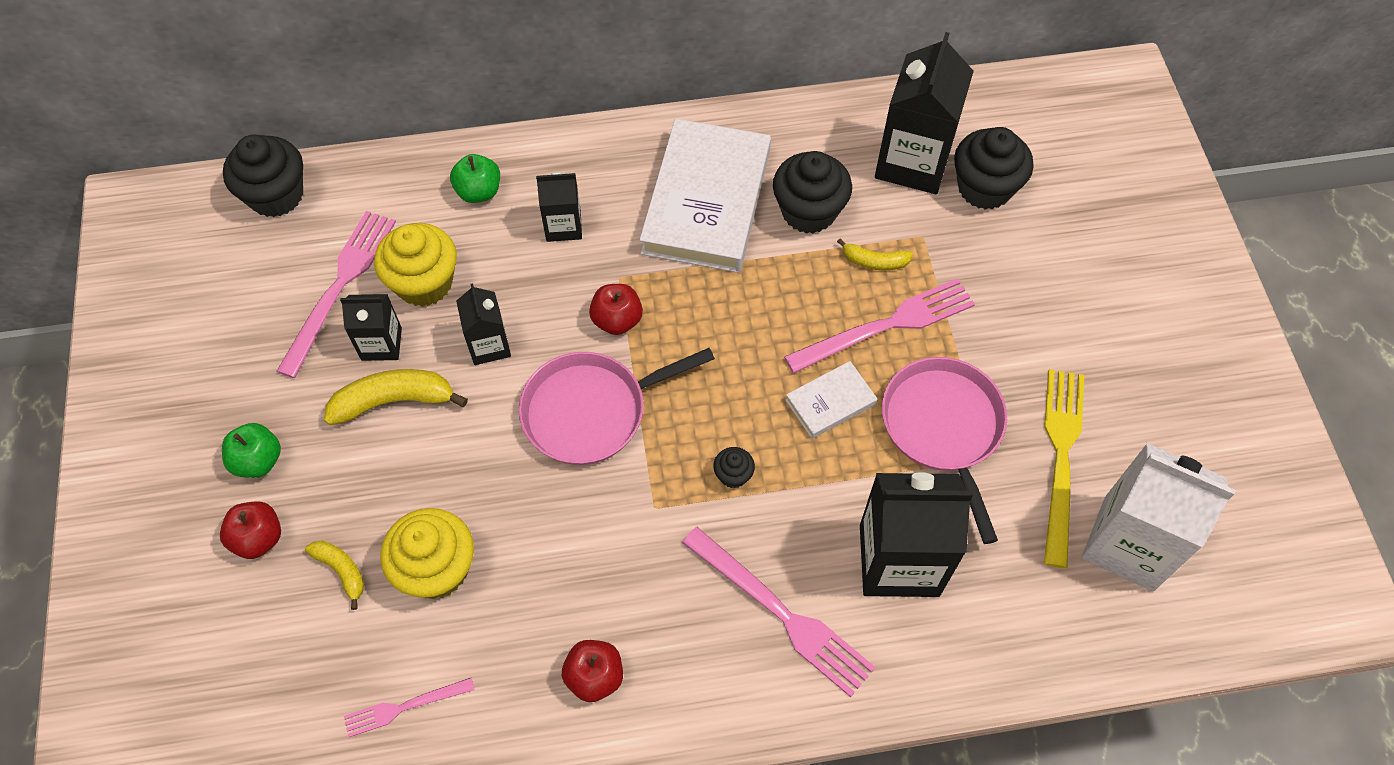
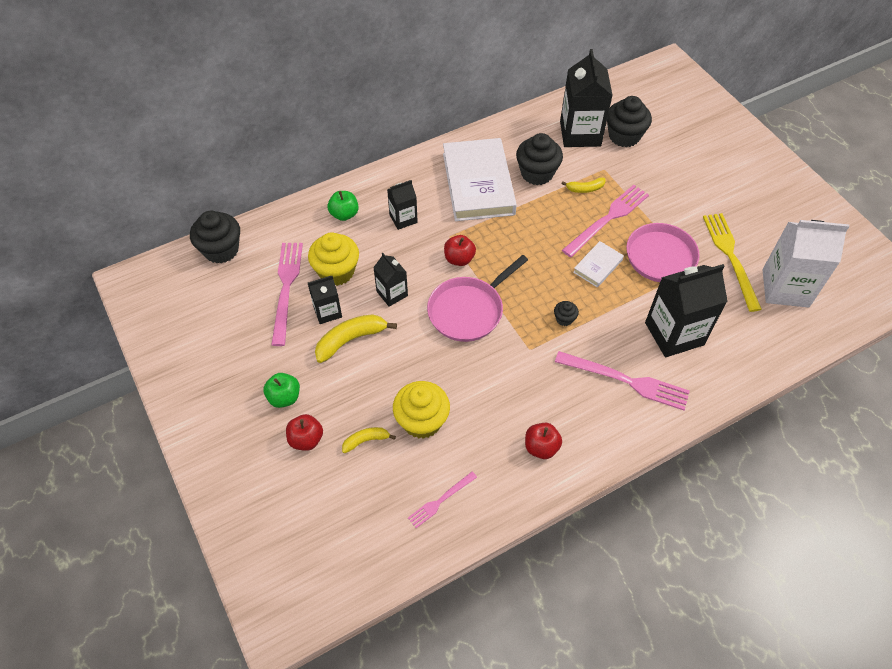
camera: 20 degrees left, 5 degrees down
(341, 571) = (366, 440): yellow banana -> yellow banana turned 45 degrees counterclockwise

